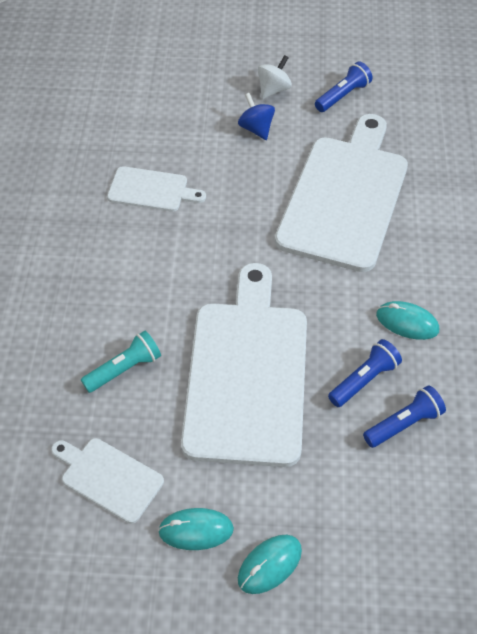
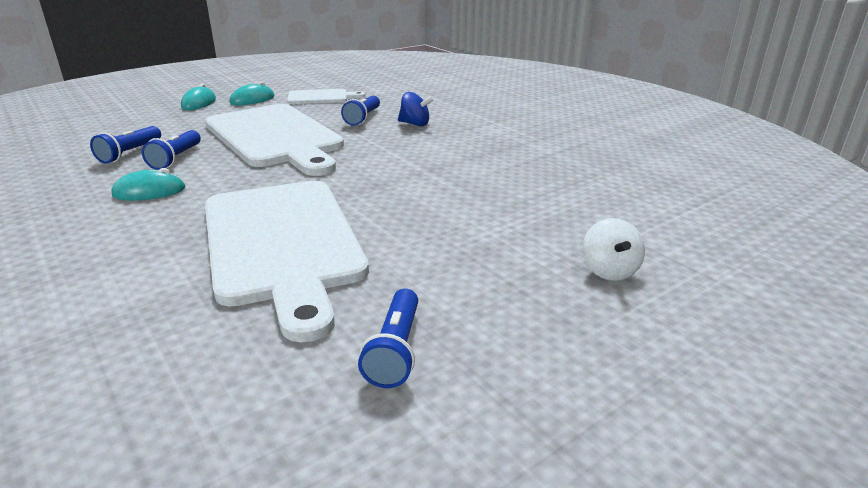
camera: 140 degrees right, 25 degrees down
(124, 369) = (363, 118): turquoise flashlight -> blue flashlight
(151, 190) = (483, 179): white cutting board -> none
(256, 129) = (460, 257): blue spinning top -> blue spinning top (415, 124)
(273, 90) = (503, 307): white spinning top -> white spinning top (609, 271)

